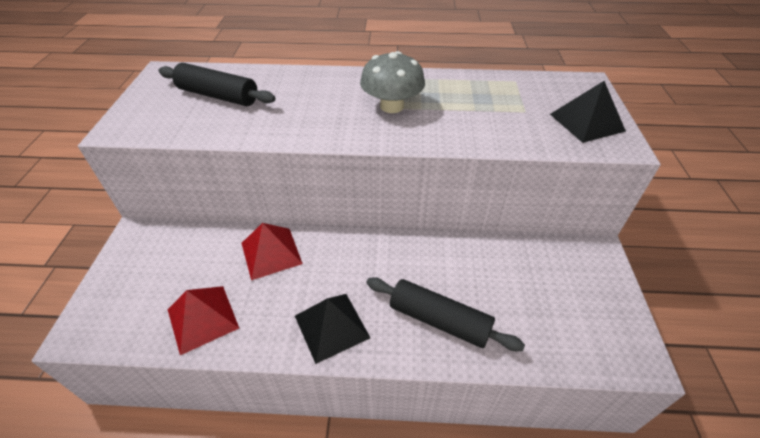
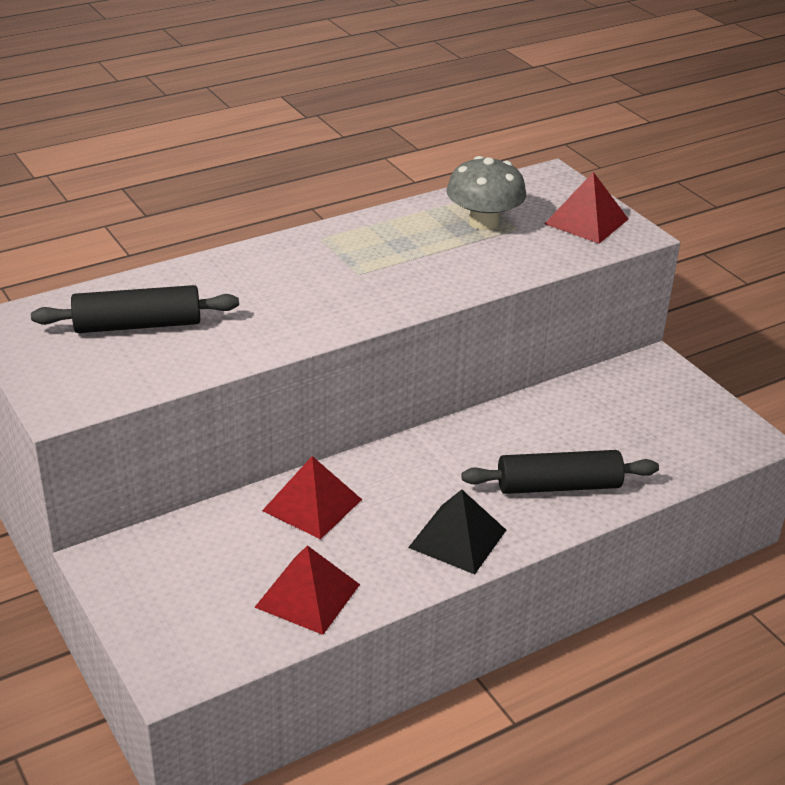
camera: 35 degrees left, 10 degrees down
(392, 106) = (370, 268): grey mushroom -> grey mushroom (483, 222)
(586, 122) = (586, 221): black pyramid -> red pyramid

